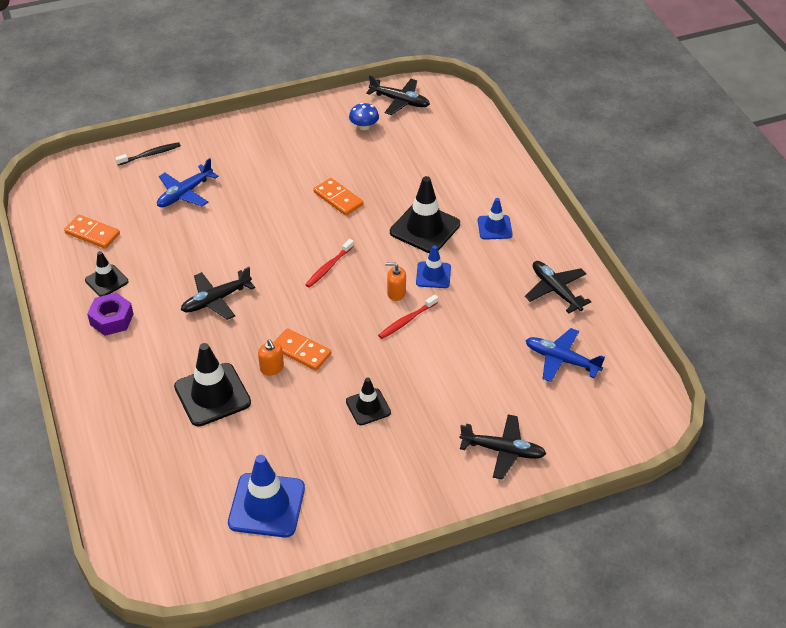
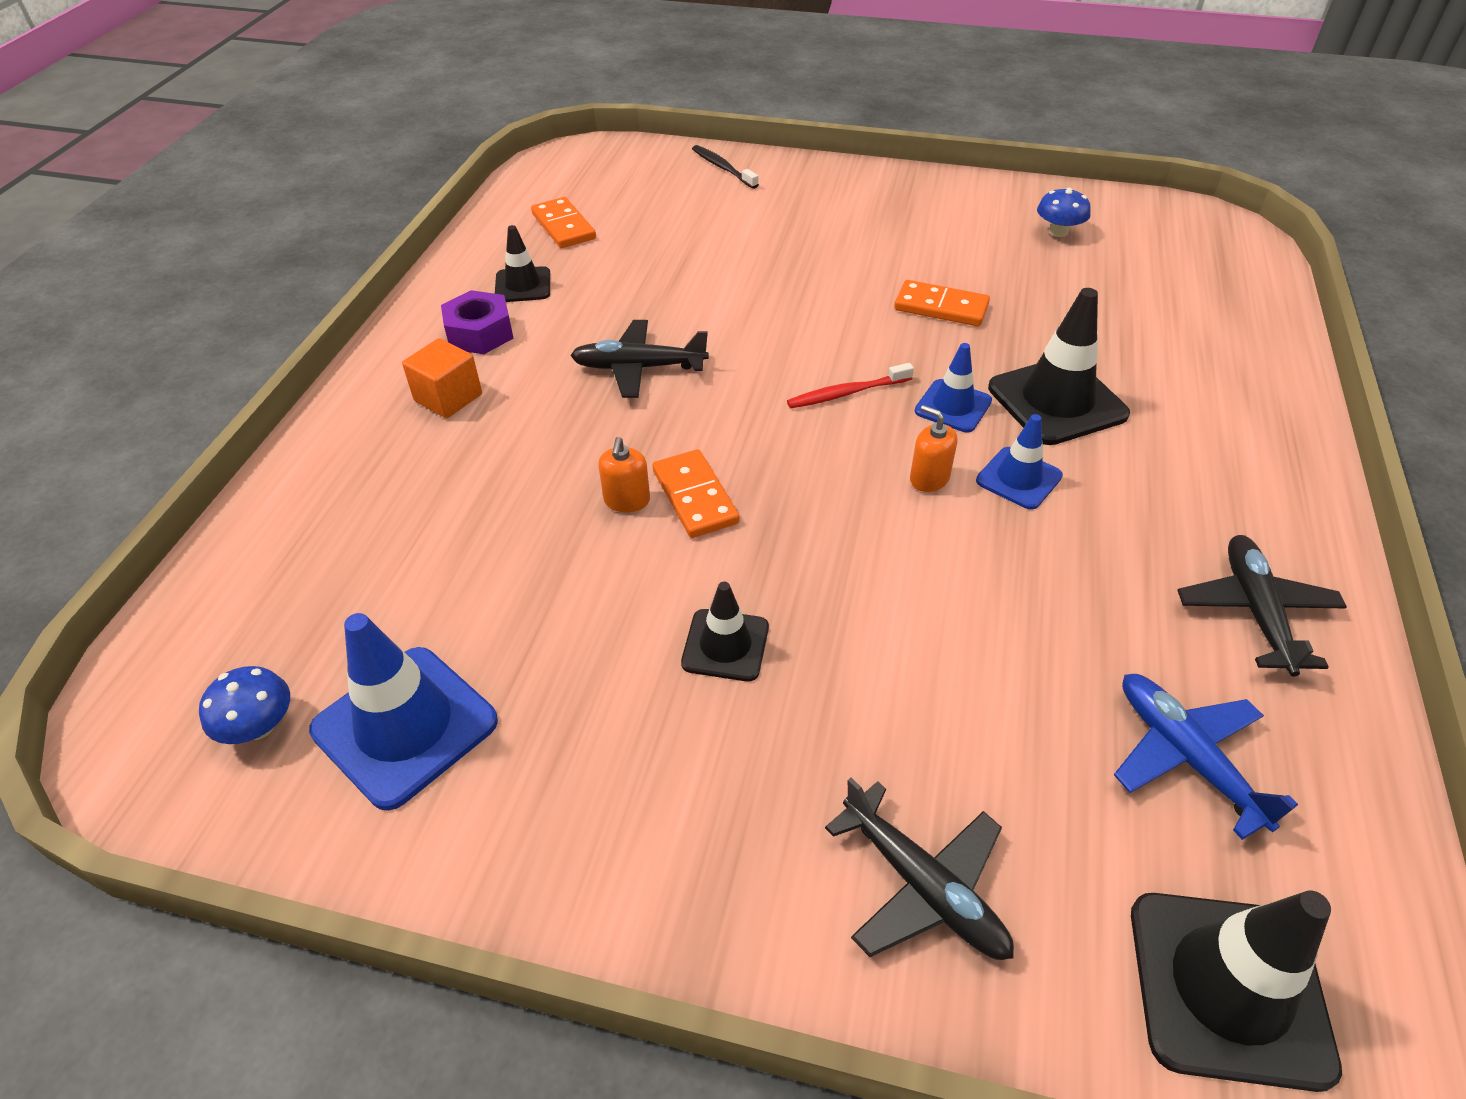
camera: 35 degrees right, 0 degrees up
(132, 361) = (448, 398): none -> orange cube
(150, 154) = (723, 168): black toothbrush -> black toothbrush turned 135 degrees counterclockwise
(185, 193) = (725, 224): blue plane -> none
(205, 539) = (259, 726): none -> blue mushroom
(212, 395) = (504, 497): black traffic cone -> black traffic cone (1228, 988)
(338, 199) = (941, 307): orange domino -> orange domino turned 60 degrees counterclockwise
(399, 101) = (1142, 219): black plane -> none
(407, 320) = (914, 531): red toothbrush -> none
(494, 227) = (1192, 450): blue traffic cone -> blue traffic cone (953, 406)

